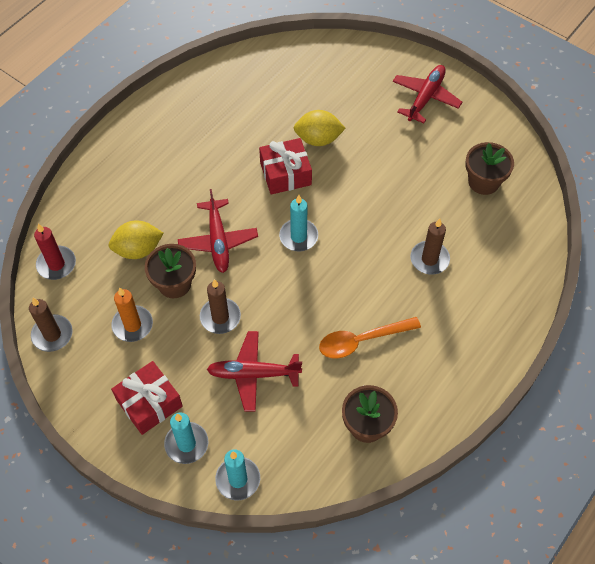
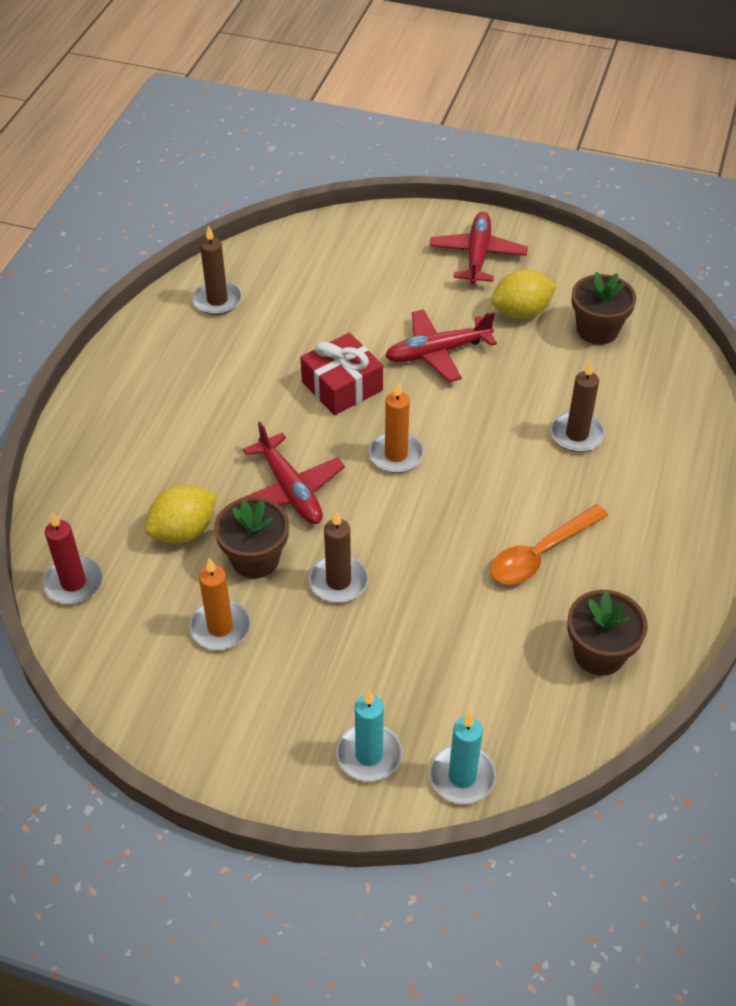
camera: 20 degrees left, 10 degrees down
(52, 334) = (108, 674): brown candle -> brown candle (217, 300)
(149, 403) = (291, 719): red gift -> none
(253, 374) = (418, 637): red plane -> red plane (437, 352)
(298, 236) = (396, 455): turquoise candle -> orange candle
(318, 139) = (365, 335): yellow lemon -> yellow lemon (521, 312)

